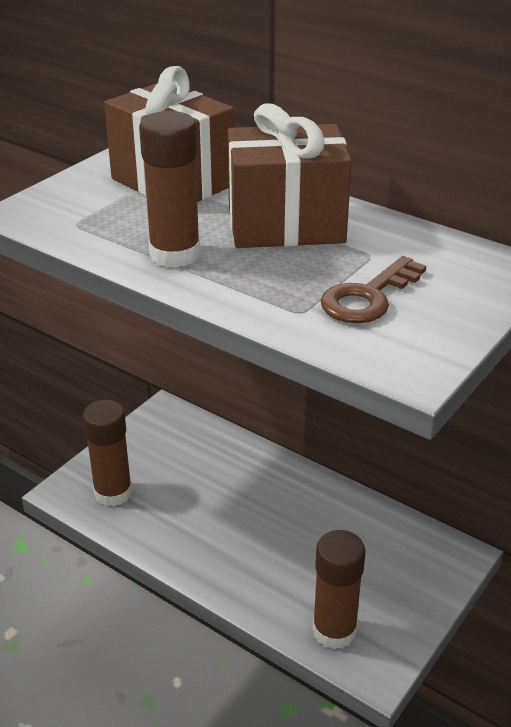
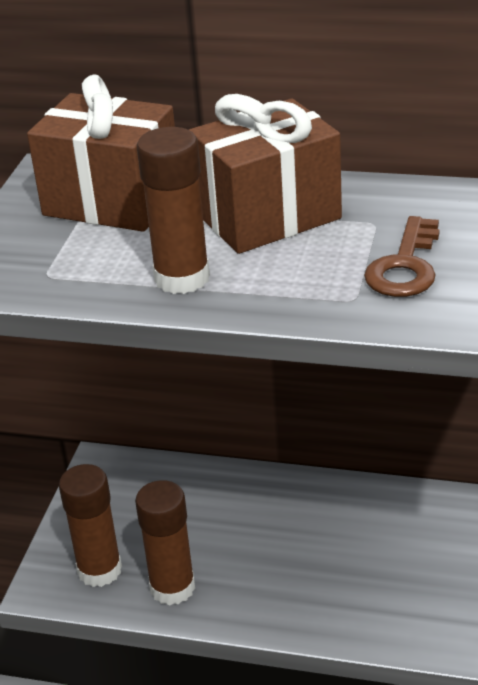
camera: 20 degrees left, 0 degrees up
(334, 631) = (414, 624): brown glue stick -> brown glue stick (172, 588)

